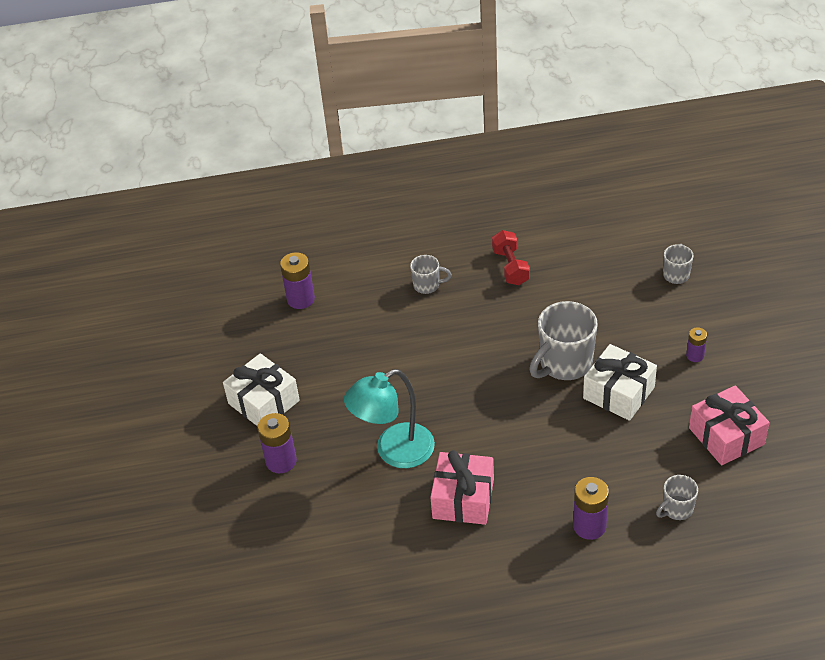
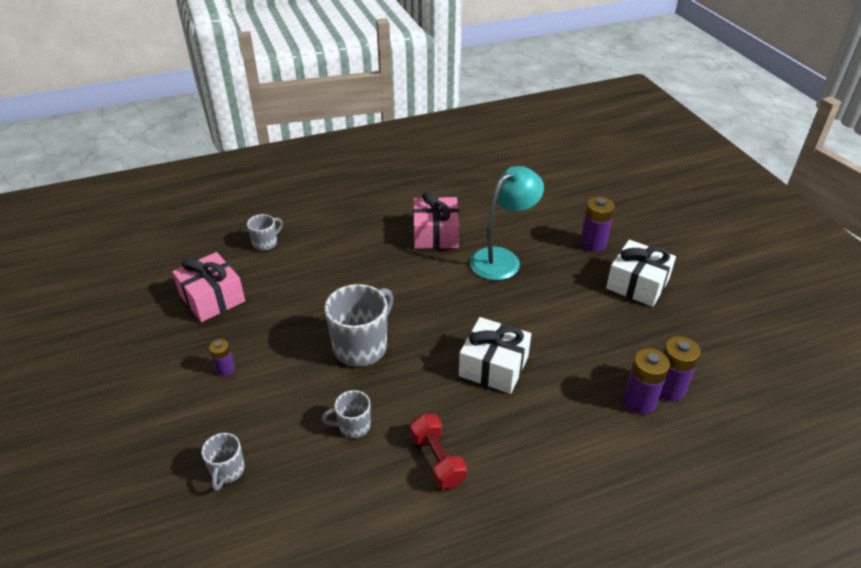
camera: 165 degrees right, 5 degrees down
(427, 285) = (531, 422): grey mug -> grey mug (353, 426)
(589, 526) = (335, 227): purple battery -> purple battery (639, 401)
(618, 393) = (307, 325): white gift -> white gift (493, 366)

